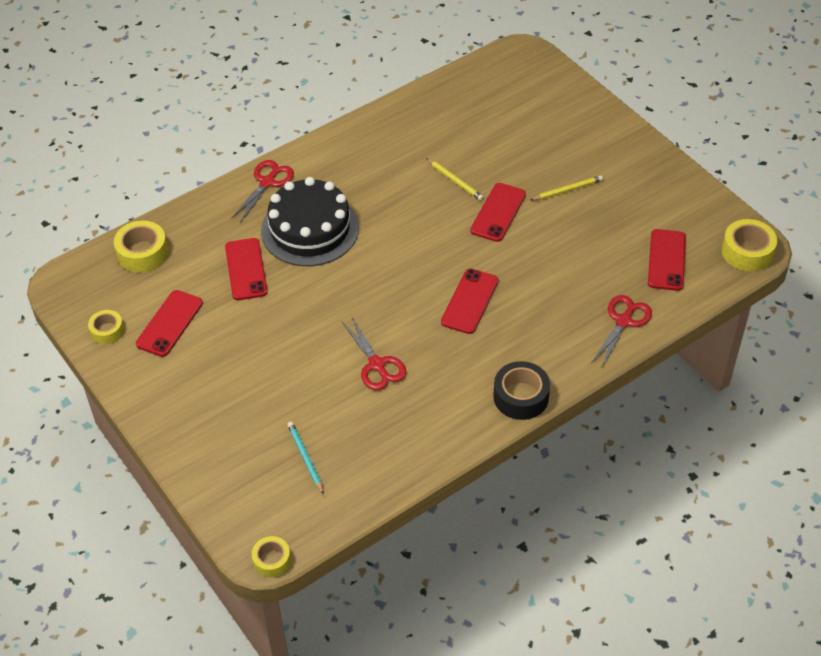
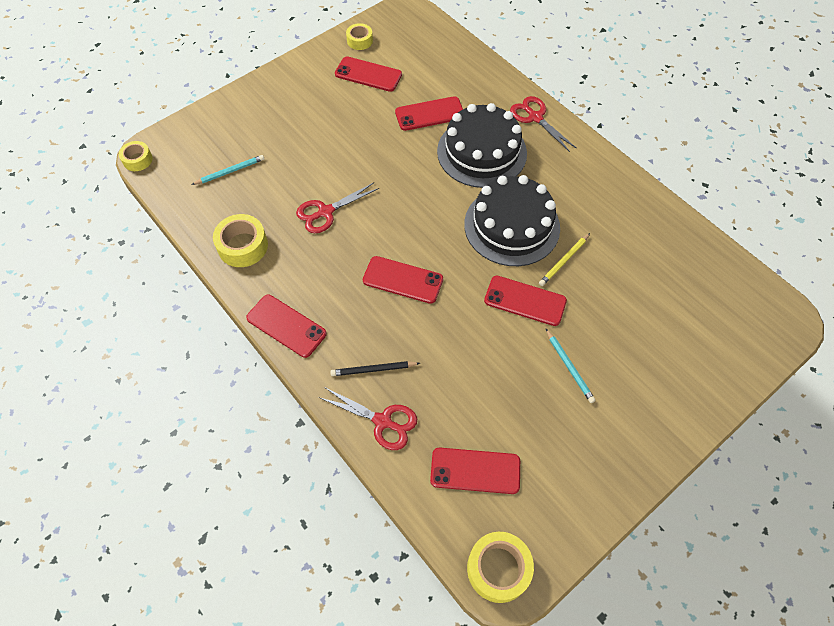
camera: 85 degrees right, 10 degrees up
(142, 253) = (441, 49): yellow tape -> yellow tape (243, 246)
(267, 182) = (535, 117): red scissors -> red scissors turned 150 degrees counterclockwise
(410, 214) = (511, 226): none -> black cake
(521, 397) = (286, 326): black tape -> red phone
(567, 190) = (569, 367): yellow pencil -> turquoise pencil
(570, 327) = (373, 369): none -> black pencil

